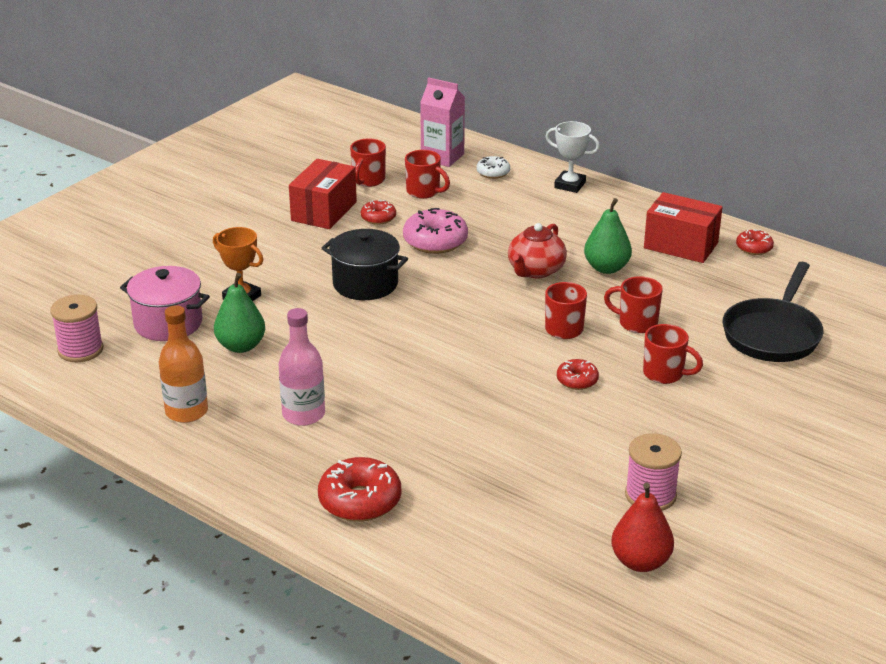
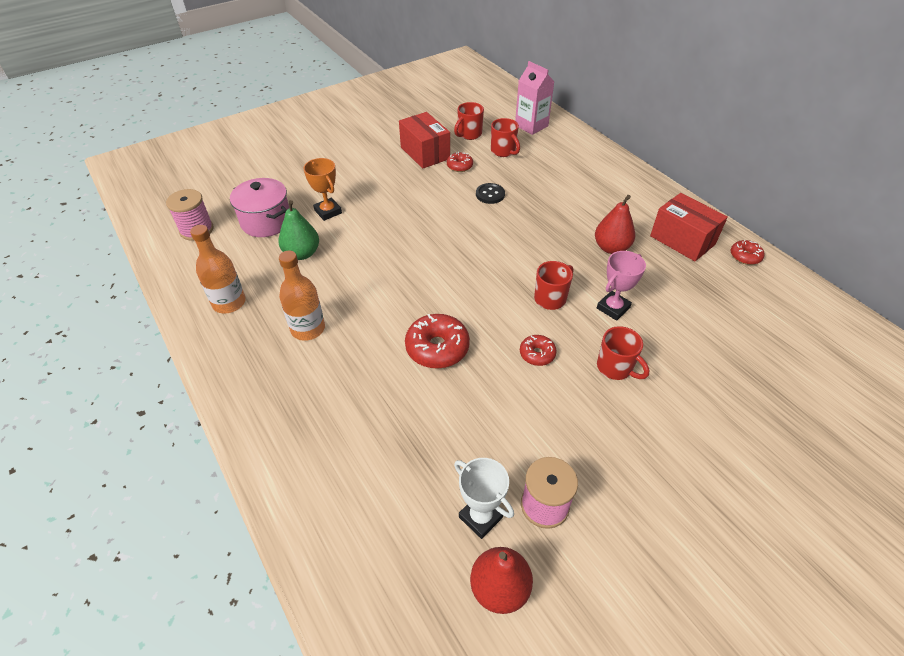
camera: 20 degrees right, 15 degrees up
(303, 414) = (308, 329): pink bottle -> orange bottle
(324, 211) = (425, 153): red box -> red box turned 75 degrees counterclockwise
(360, 501) = (299, 430): red donut -> red donut (437, 348)
(365, 284) = (420, 220): black pot -> none
(435, 241) = (490, 194): pink donut -> black button
(493, 173) = (562, 145): white donut -> none
(535, 270) = (553, 237): red teapot -> none
(570, 185) = (615, 167): white trophy -> white trophy (480, 517)
(606, 268) = (611, 248): green pear -> red pear
(636, 323) = (613, 308): red mug -> pink trophy
(773, 334) = (730, 350): black pan -> none

